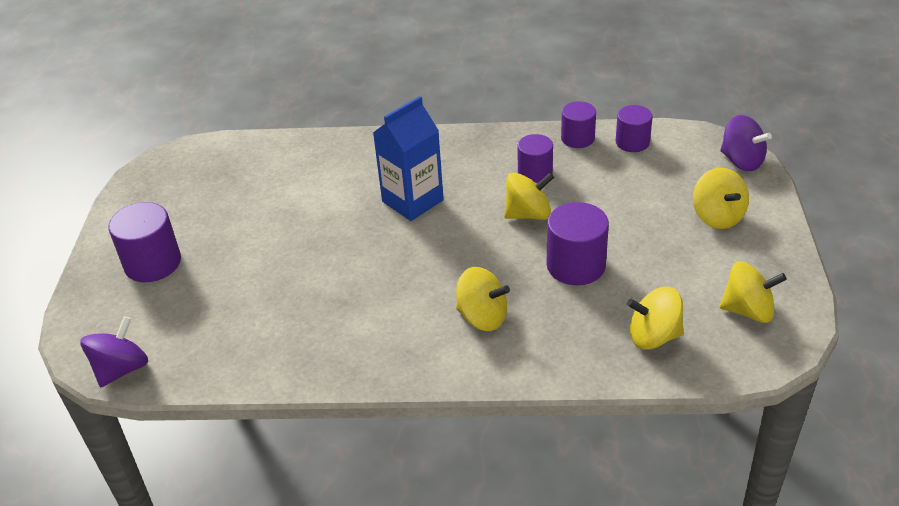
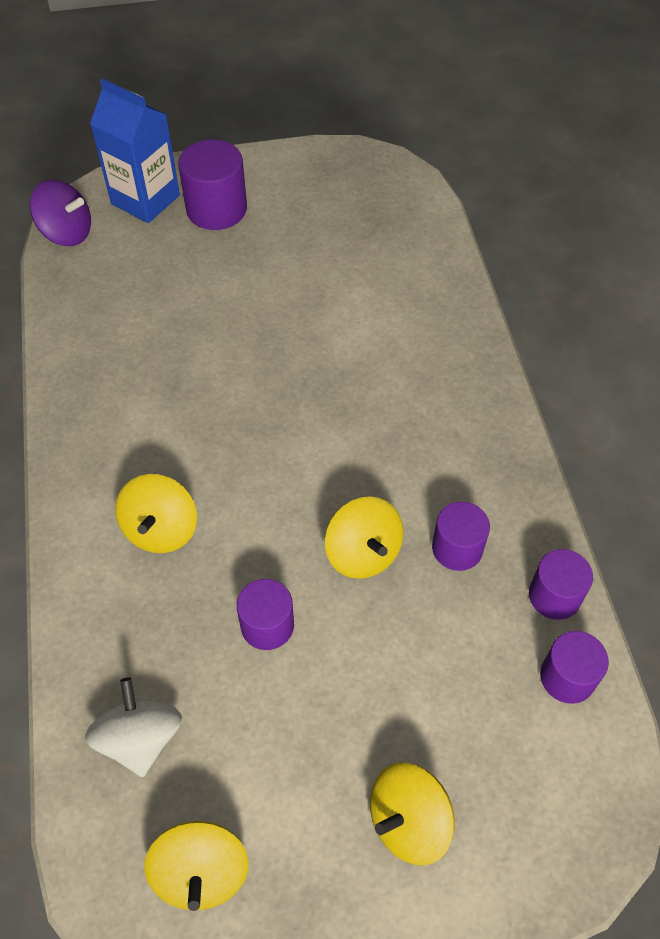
camera: 75 degrees right, 15 degrees up
(412, 201) = (363, 415): blue carton -> blue carton (145, 199)
(576, 265) = (267, 625): purple cylinder -> purple cylinder, size x0.66
(653, 336) = (140, 738): yellow spinning top -> white spinning top
(741, 161) = (565, 861): purple spinning top -> none

